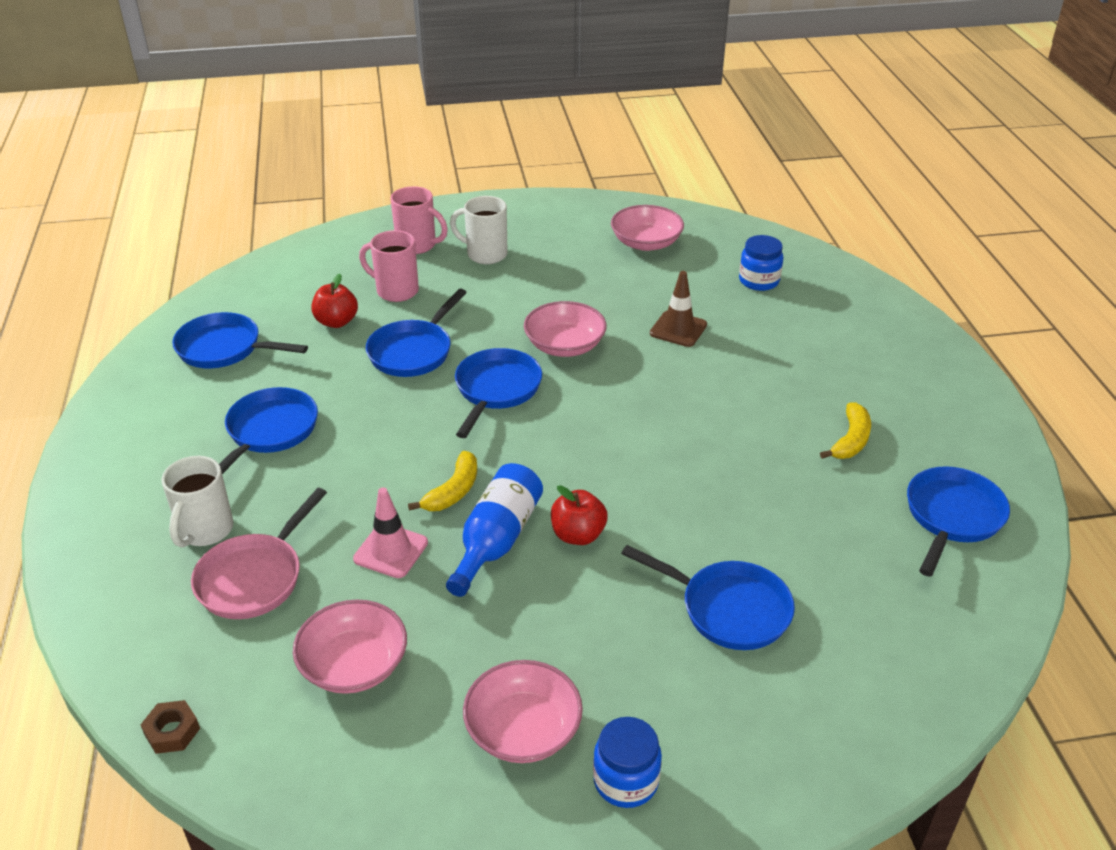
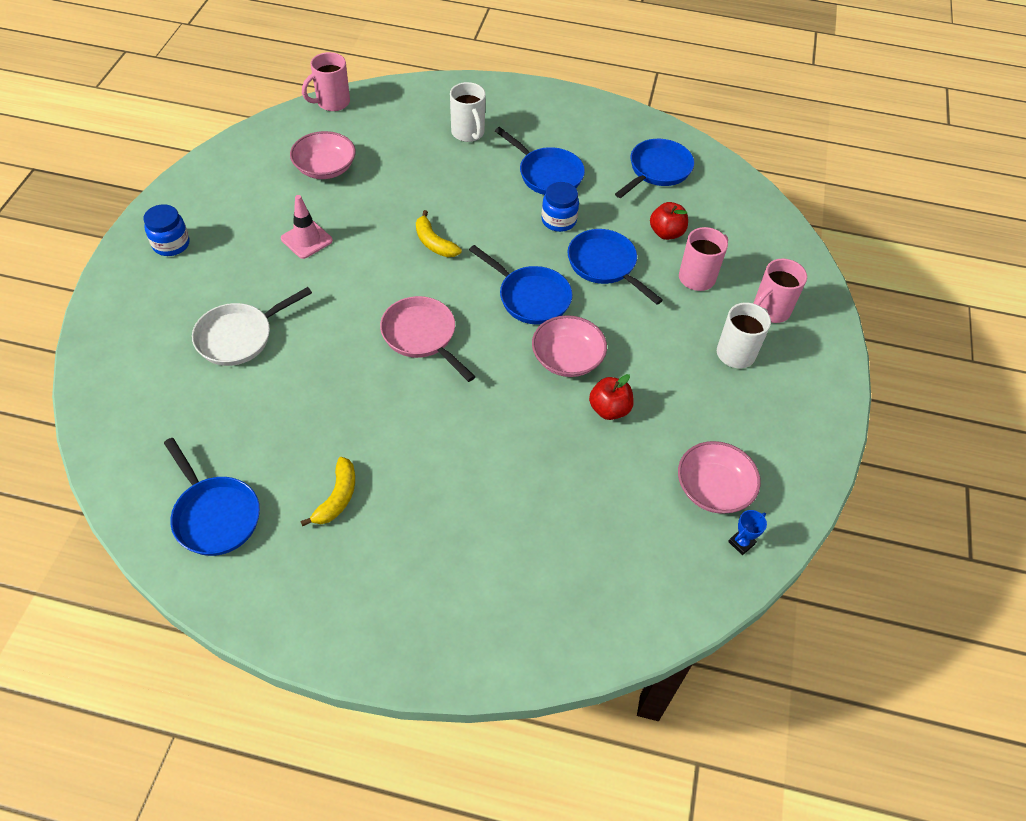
camera: 110 degrees right, 15 degrees up
(172, 731) = (332, 103): brown nut -> pink mug
(205, 531) = (468, 133): white mug -> white mug turned 150 degrees counterclockwise
(254, 578) = (416, 145): pink pan -> pink pan (422, 336)
(391, 551) = (400, 202): pink traffic cone -> pink traffic cone (306, 240)
(496, 540) = (376, 249): blue bottle -> none
(523, 729) = (233, 217): pink bowl -> none
(578, 535) = (353, 289): red apple -> red apple (609, 409)
(678, 329) = (552, 448): brown traffic cone -> none
(685, 224) = (741, 543): none -> blue trophy
(728, 609) = (239, 336): blue pan -> white pan
(759, 281) = (601, 556): blue jar -> blue jar (558, 220)
(850, 440) = (337, 497): yellow banana -> yellow banana turned 120 degrees counterclockwise

